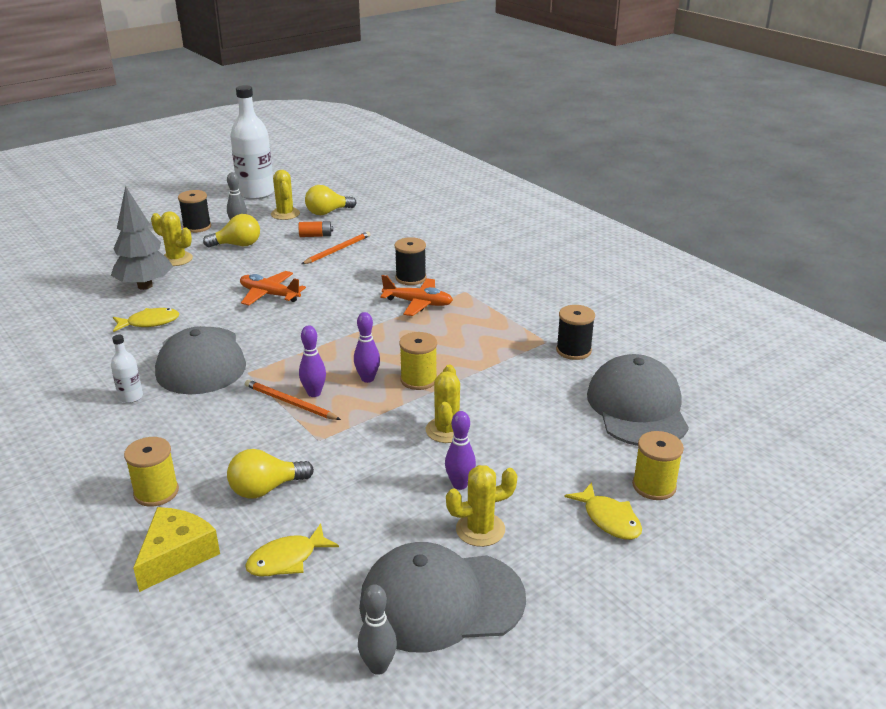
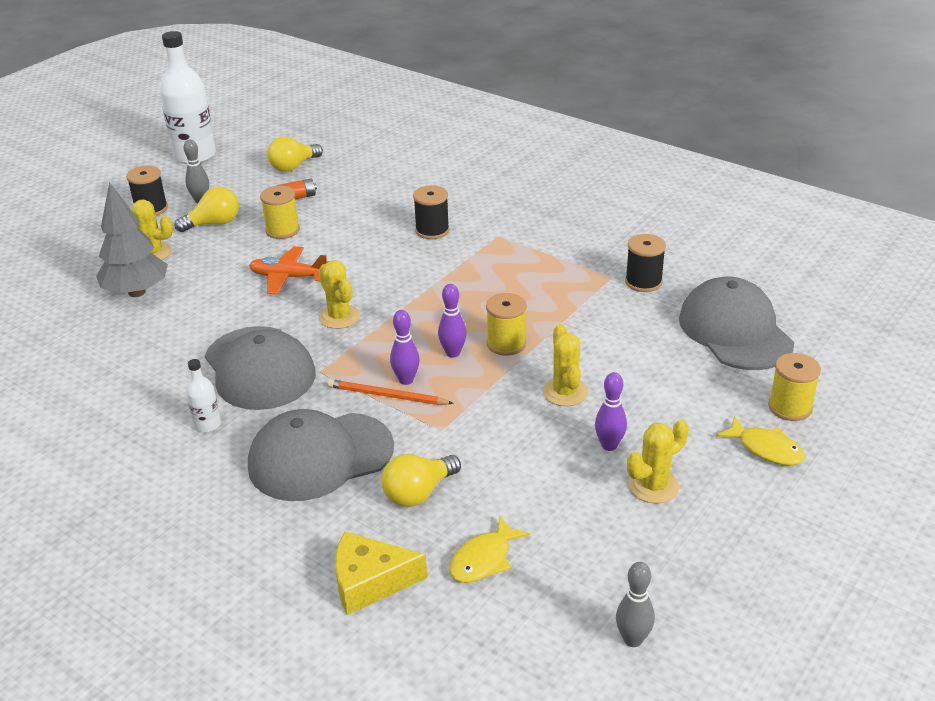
camera: 15 degrees left, 5 degrees up
(149, 322) = (171, 335): yellow fish -> none
(156, 492) = (305, 522): yellow spool -> yellow spool (282, 230)
(177, 555) = (370, 582): yellow cheese -> yellow cheese turned 105 degrees counterclockwise
(285, 214) = (245, 176): yellow cactus -> yellow cactus (339, 317)
(338, 250) = (332, 211): orange pencil -> none
(418, 303) = (456, 258): orange plane -> none
(441, 601) = (655, 563): grey cap -> grey cap (320, 457)

